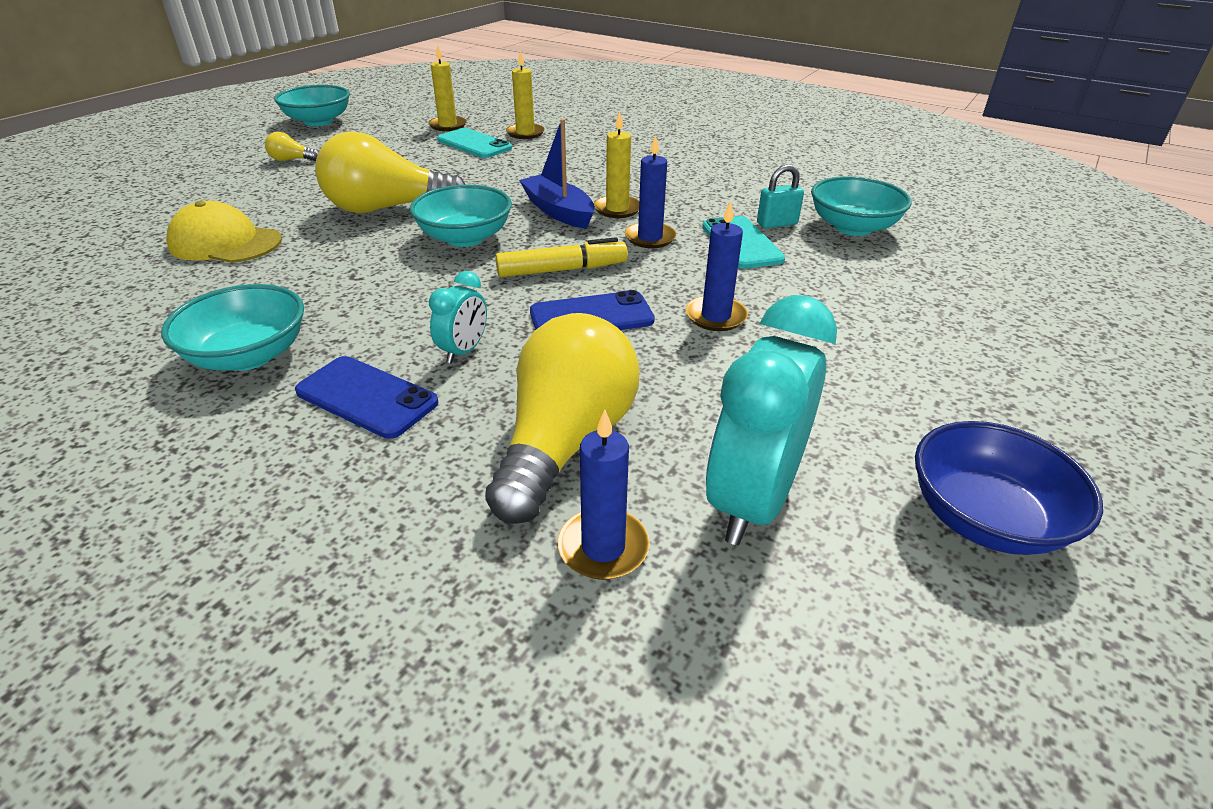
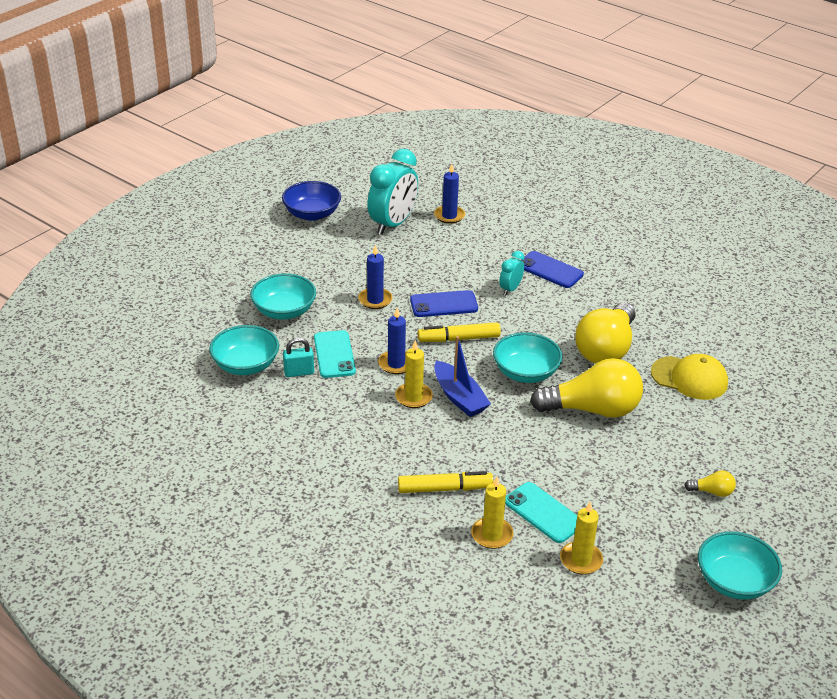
camera: 175 degrees left, 0 degrees up
(248, 355) = (617, 294): turquoise bowl -> turquoise bowl (284, 311)
(565, 442) = (461, 247): yellow light bulb -> yellow light bulb (606, 349)
(570, 152) = (444, 489): none -> yellow marker

